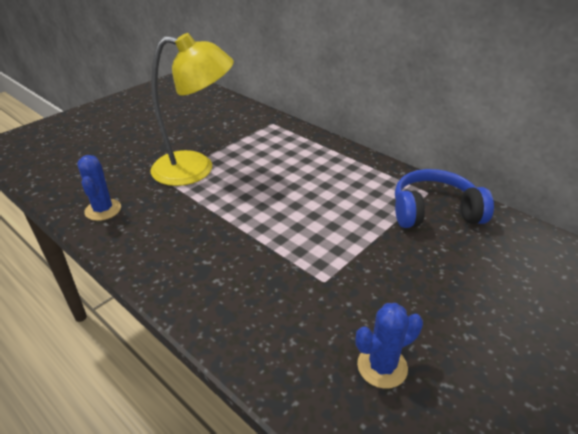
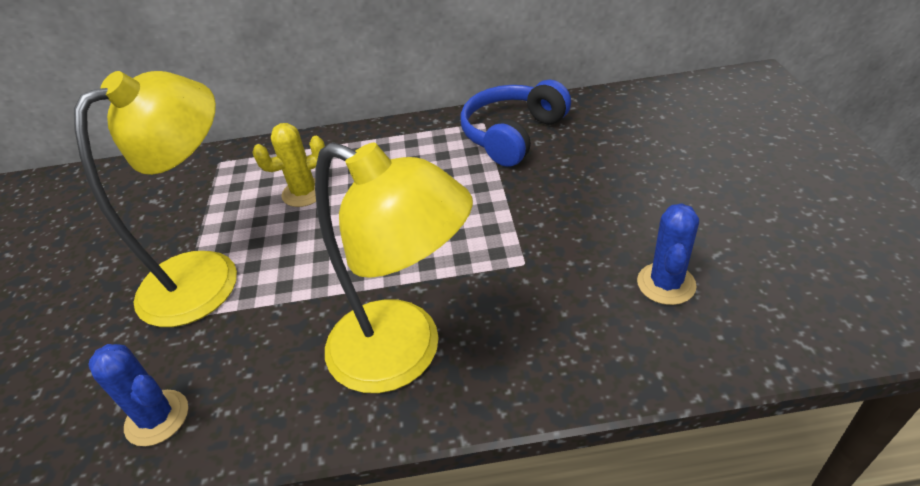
camera: 45 degrees left, 5 degrees up
(207, 269) = (404, 354): none -> yellow lamp
(283, 163) = (304, 193): none -> yellow cactus

